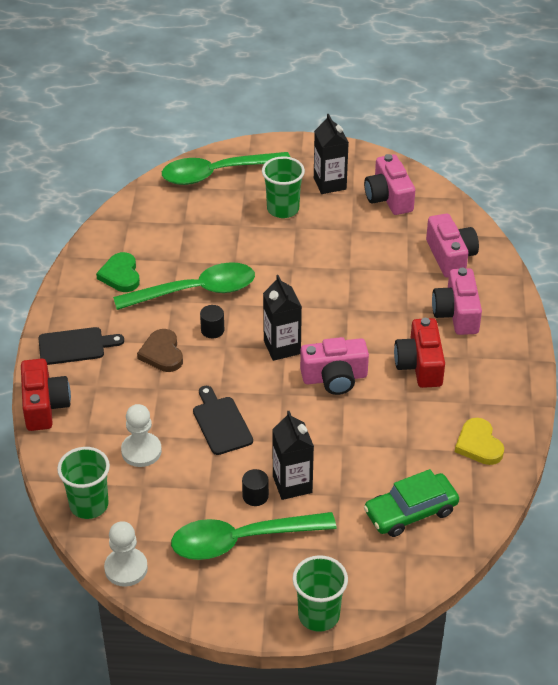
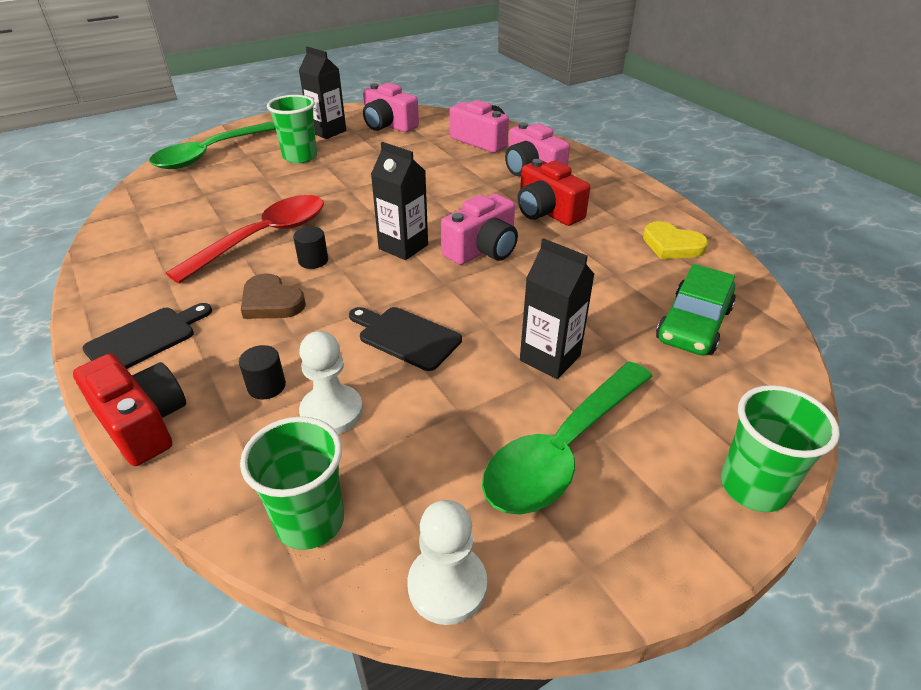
camera: 35 degrees left, 5 degrees down
(120, 275) = (160, 254): green heart -> none
(195, 291) = (263, 238): green spoon -> red spoon
(255, 496) = (523, 390): black cylinder -> black cylinder (266, 386)

